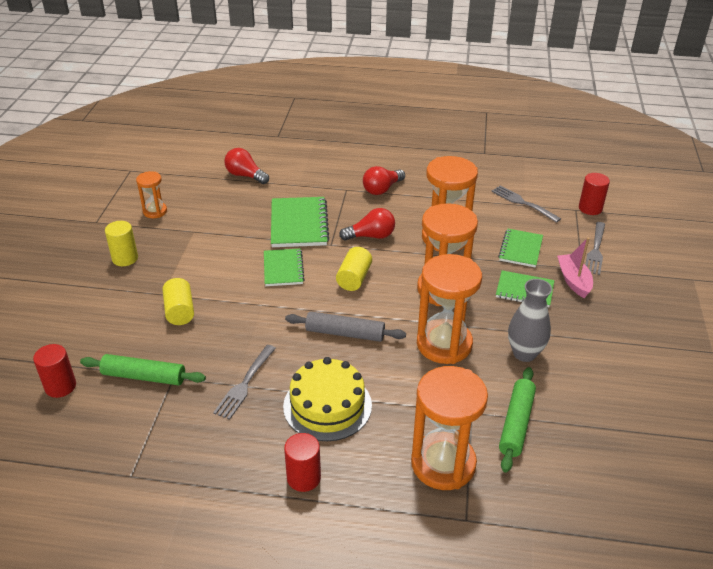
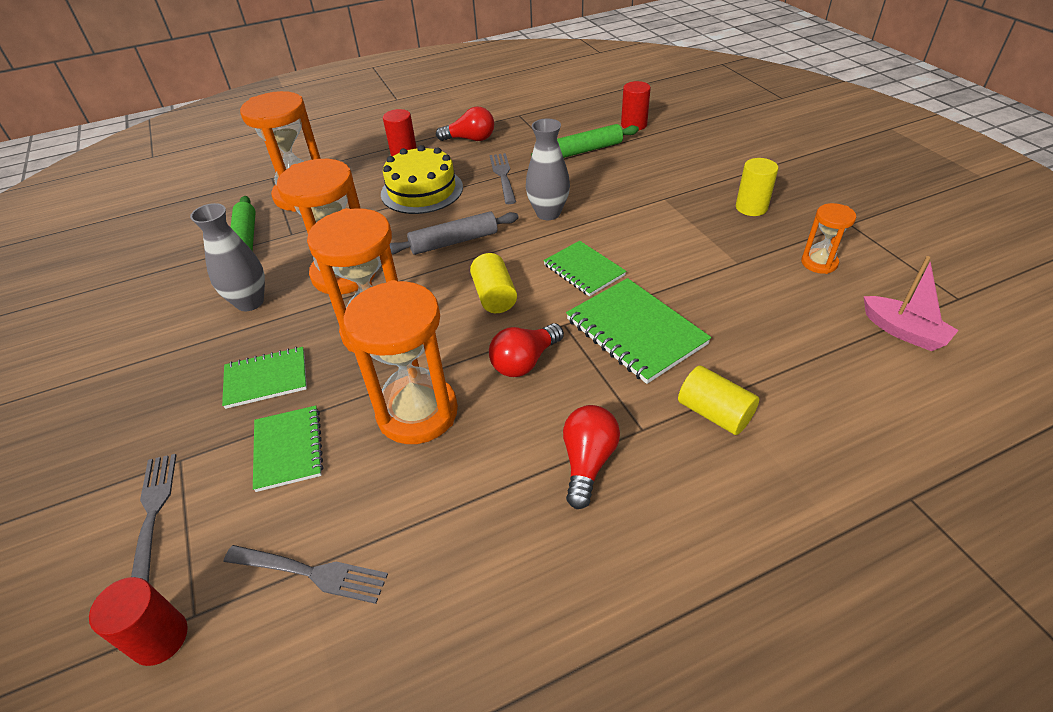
camera: 150 degrees right, 5 degrees up
(180, 311) = (627, 194): yellow cylinder -> yellow cylinder (714, 413)
(245, 175) = (814, 372): red light bulb -> red light bulb (470, 139)
(254, 323) = (548, 213): none -> grey vase
(573, 281) = (193, 429): pink boat -> pink boat (903, 331)

